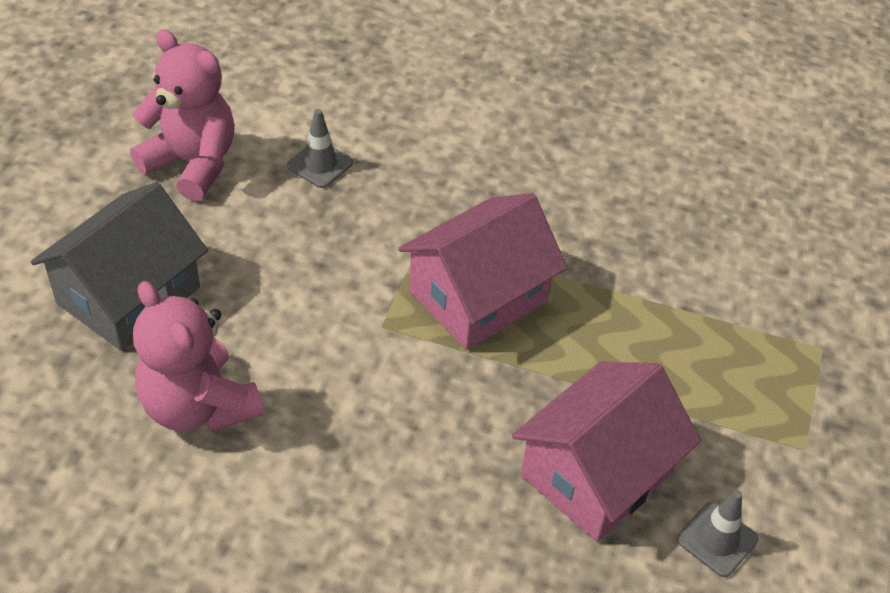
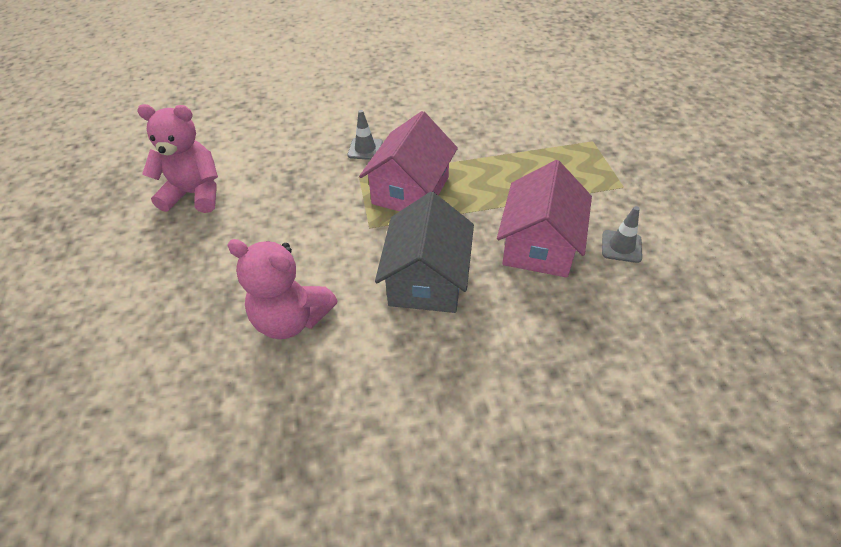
camera: 25 degrees left, 0 degrees up
(128, 295) = (202, 279): grey house -> grey house (427, 279)
(320, 164) = (273, 164): grey traffic cone -> grey traffic cone (365, 149)

